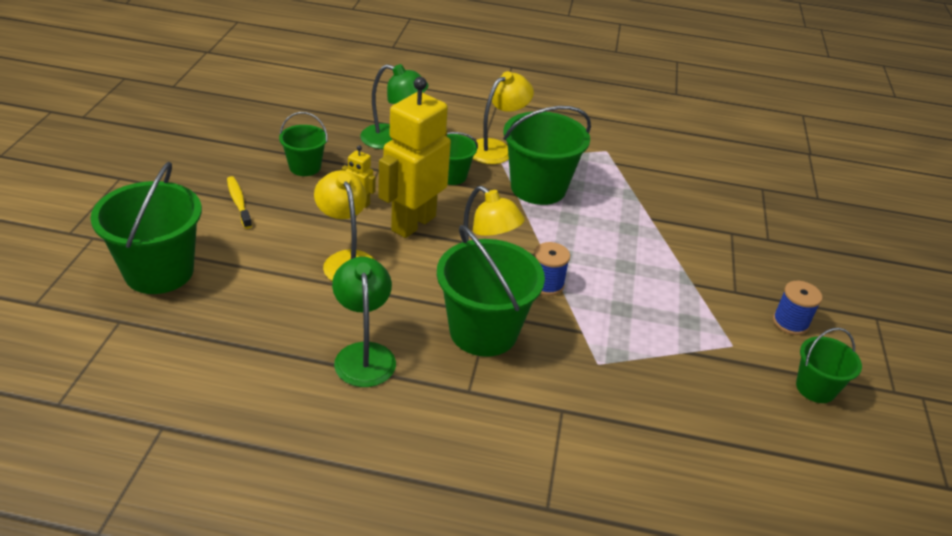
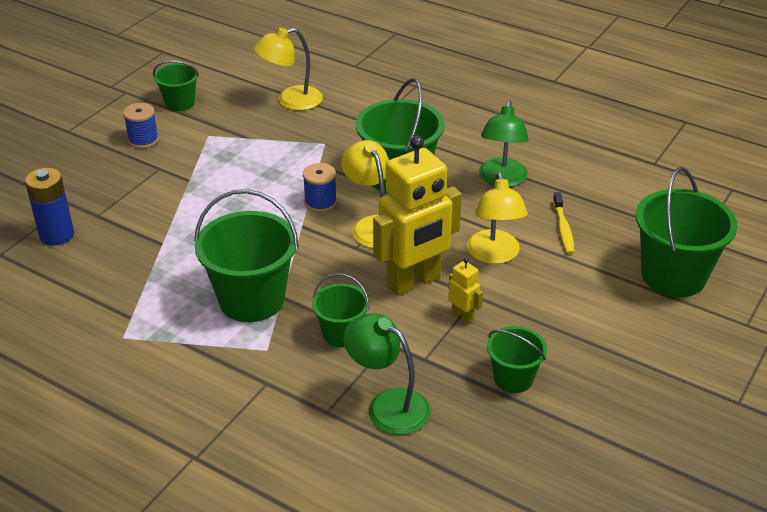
camera: 155 degrees left, 0 degrees up
(238, 202) = (596, 341): yellow toothbrush -> yellow toothbrush (563, 229)
(496, 148) = (260, 365): yellow lamp -> yellow lamp (291, 101)
(741, 210) = (57, 235): none -> blue battery

